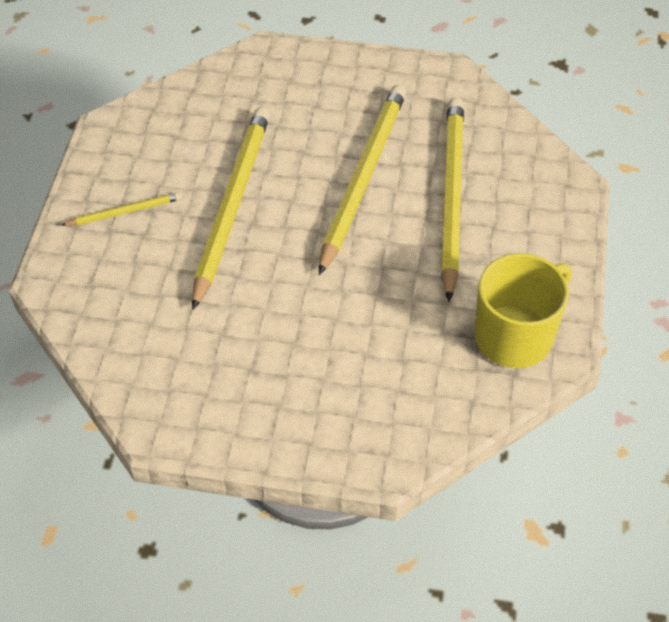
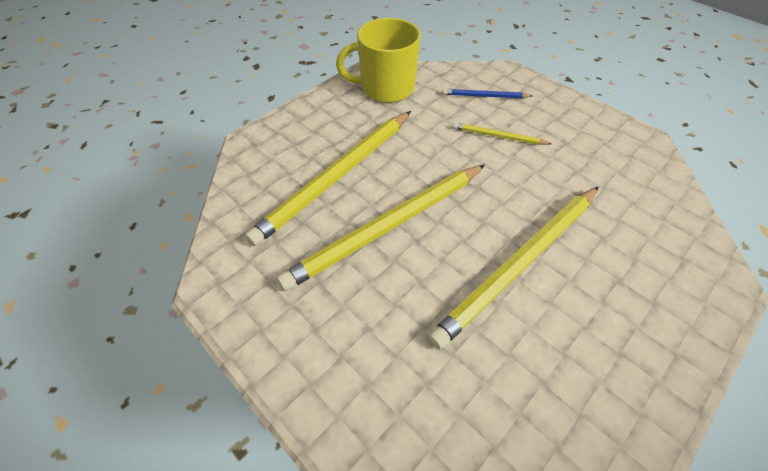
camera: 145 degrees left, 0 degrees up
(124, 212) = (633, 315): yellow pencil -> yellow pencil (498, 136)
(386, 393) = (485, 96): none -> blue pencil

